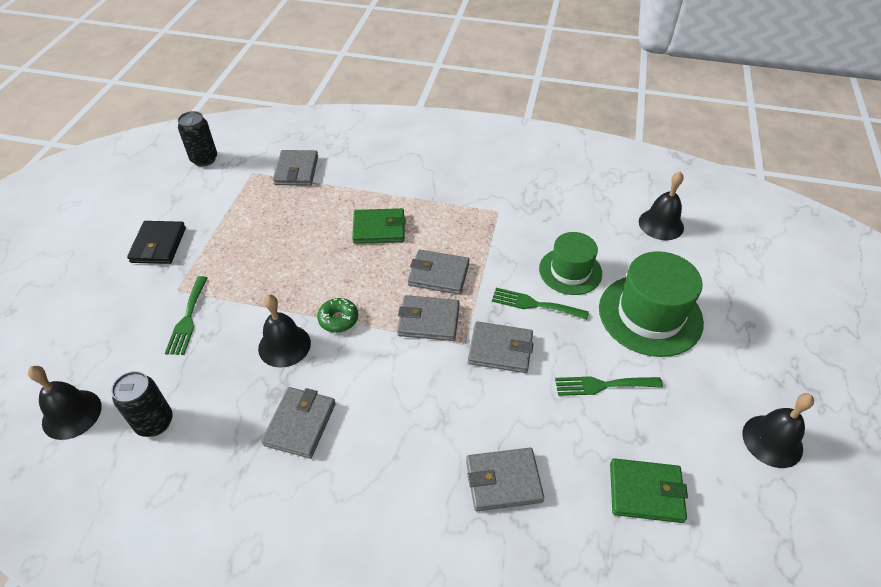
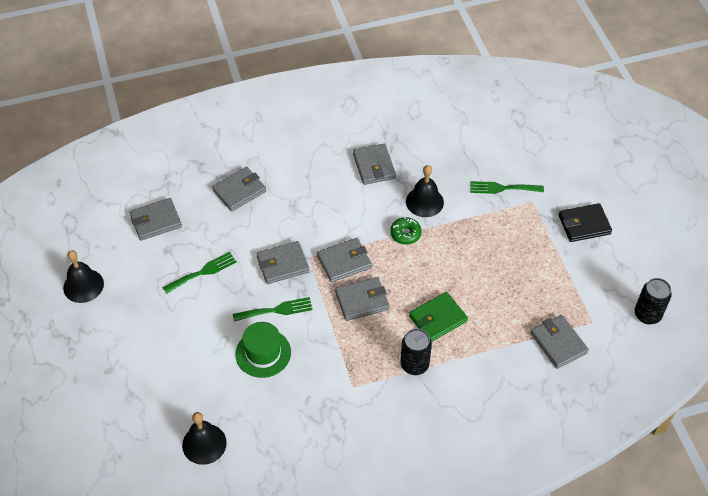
camera: 150 degrees right, 5 degrees up
(72, 414) = (504, 114): black bell -> none
(154, 422) = (455, 131): black can -> black can (414, 365)
(158, 245) = (584, 225): black wallet -> black wallet turned 75 degrees counterclockwise
(187, 319) = (502, 188): green fork -> green fork turned 60 degrees counterclockwise
(645, 492) = (156, 221): green wallet -> grey wallet
(650, 315) = (187, 342): green hat -> none

